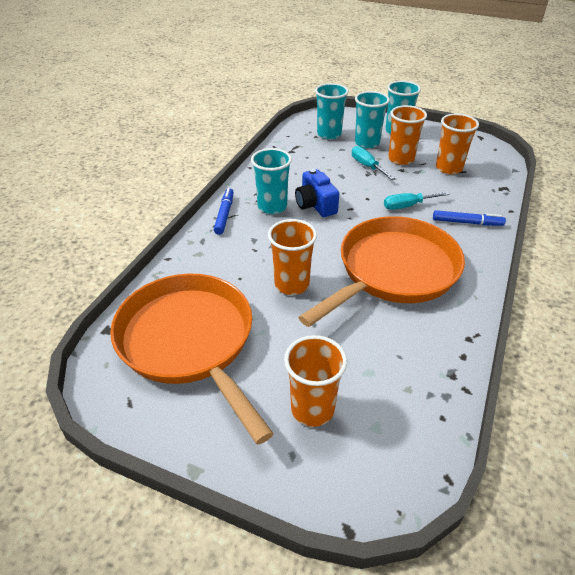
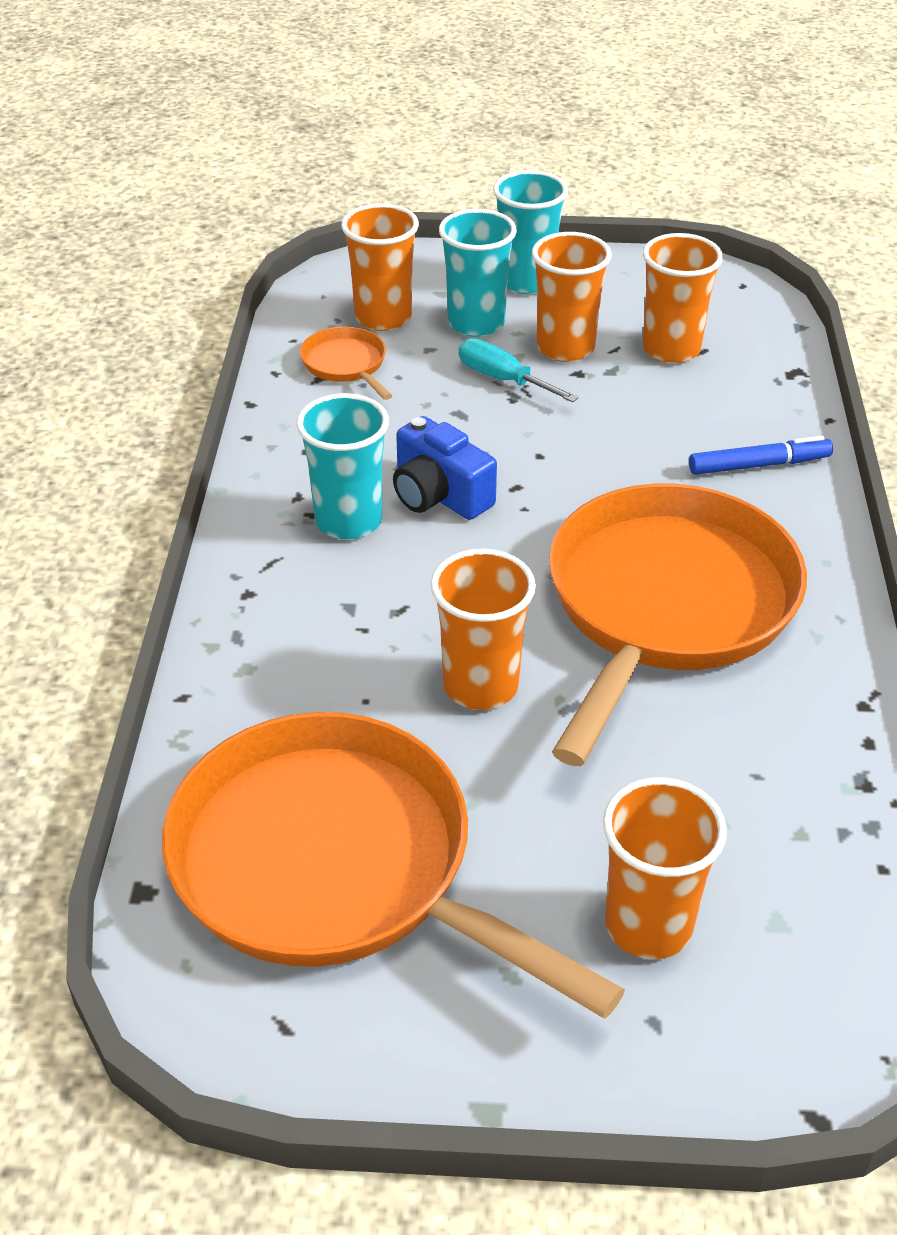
camera: 20 degrees left, 0 degrees up
(224, 214) = (253, 564): blue marker -> none
(304, 148) = (346, 365): none -> orange pan
(329, 134) = (383, 317): turquoise cup -> orange cup
(407, 206) = (628, 454): turquoise screwdriver -> none

